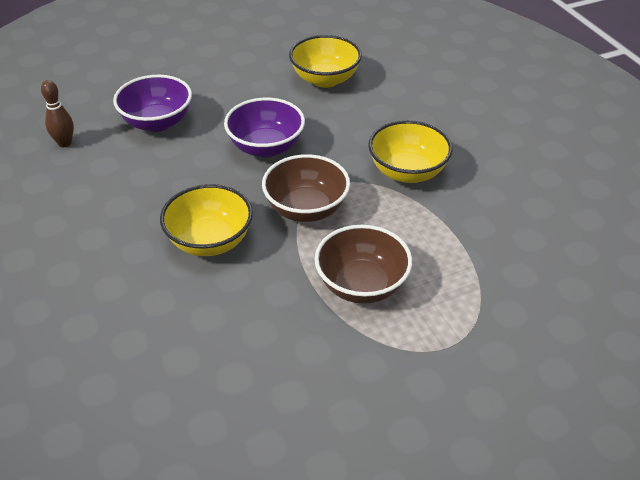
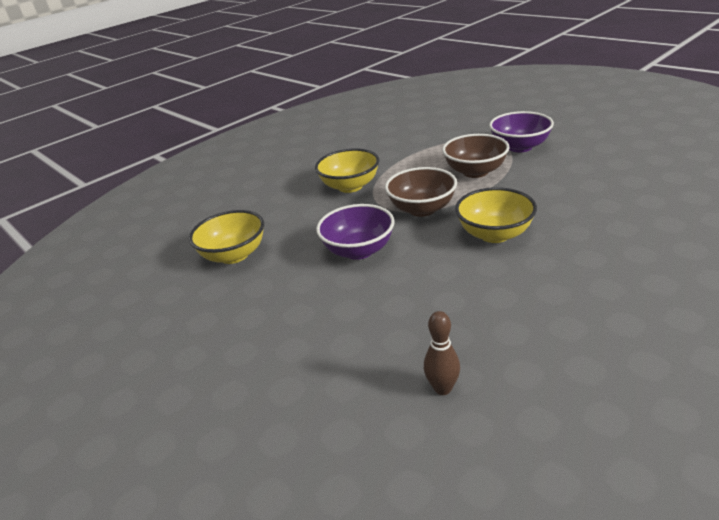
camera: 105 degrees left, 10 degrees down
(157, 122) = (358, 331): purple bowl -> purple bowl (519, 147)

